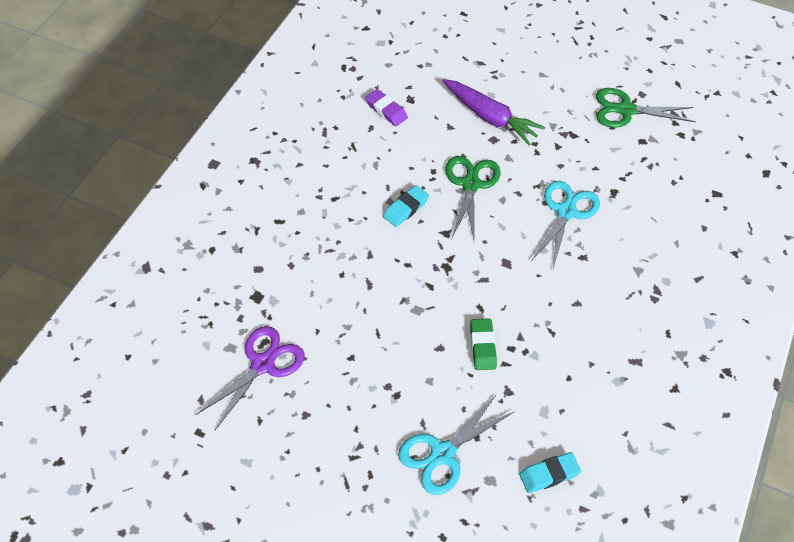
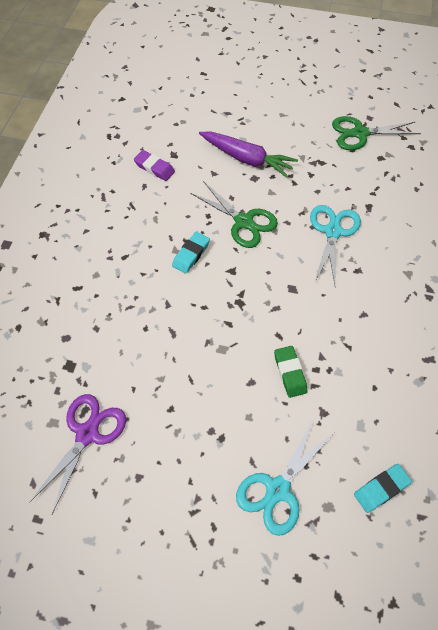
camera: 10 degrees left, 5 degrees up
(470, 184) = (244, 222): green scissors -> green scissors turned 135 degrees clockwise

